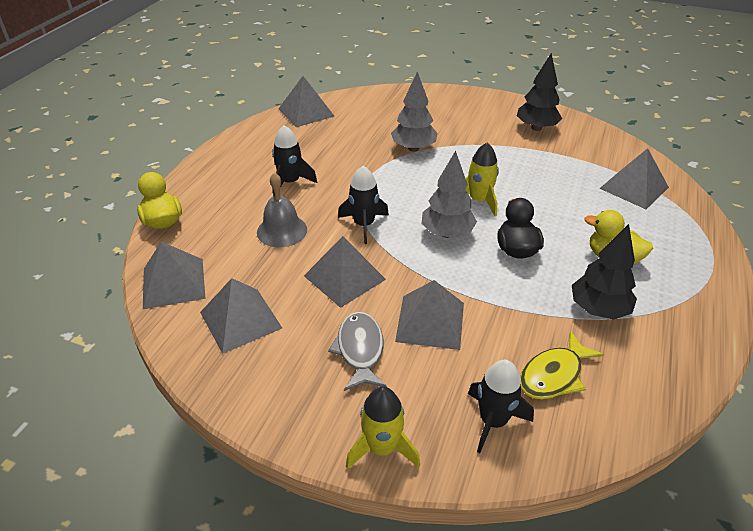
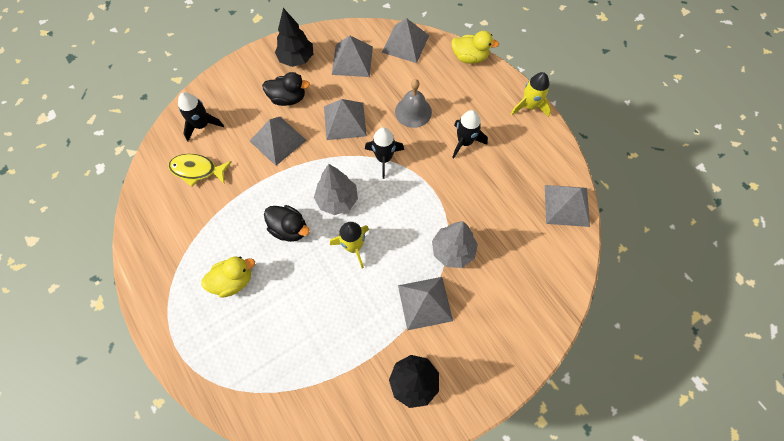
camera: 125 degrees right, 25 degrees up
(360, 350) = (288, 98): grey fish -> black duck
(382, 448) = (230, 76): yellow rocket -> yellow rocket (529, 106)
(554, 375) = (197, 170): yellow fish -> yellow fish turned 75 degrees counterclockwise
(598, 309) = (209, 231): black tree -> black tree (296, 59)
(634, 188) = (278, 378): grey pyramid -> grey pyramid (425, 302)

